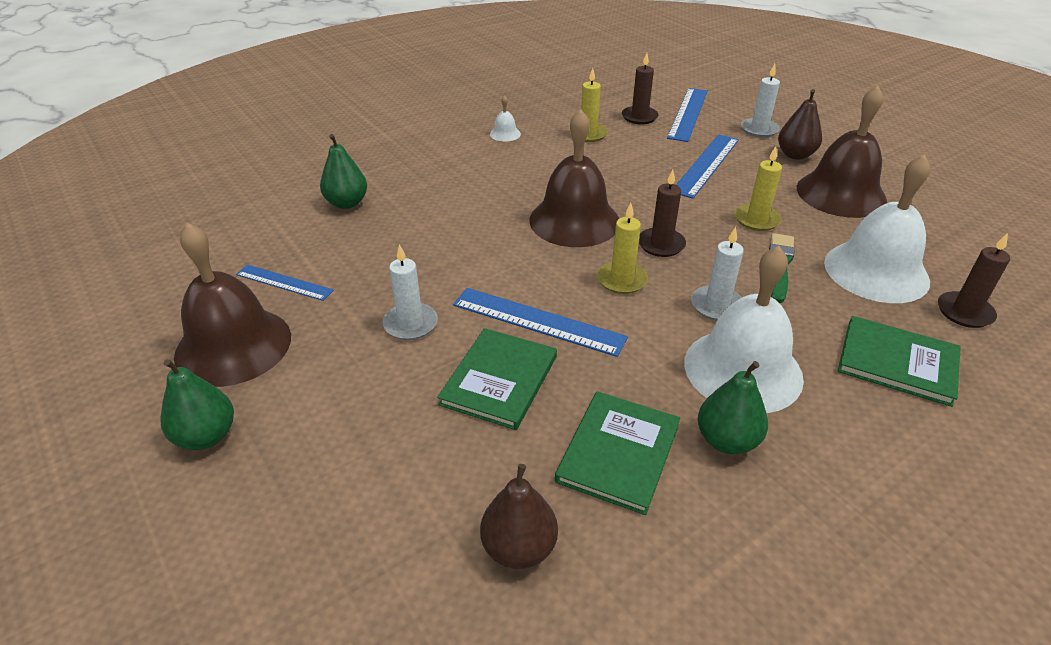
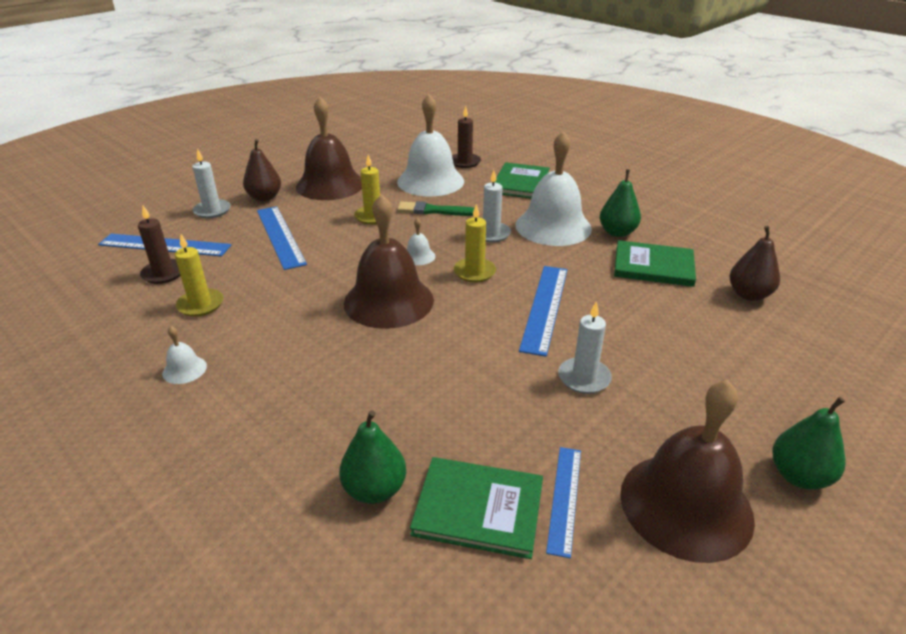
camera: 100 degrees left, 5 degrees down
(499, 380) = (622, 318): green book -> green book (478, 509)
(661, 244) = (418, 256): brown candle -> white bell
(706, 165) = (280, 236): blue ruler -> blue ruler turned 45 degrees clockwise

